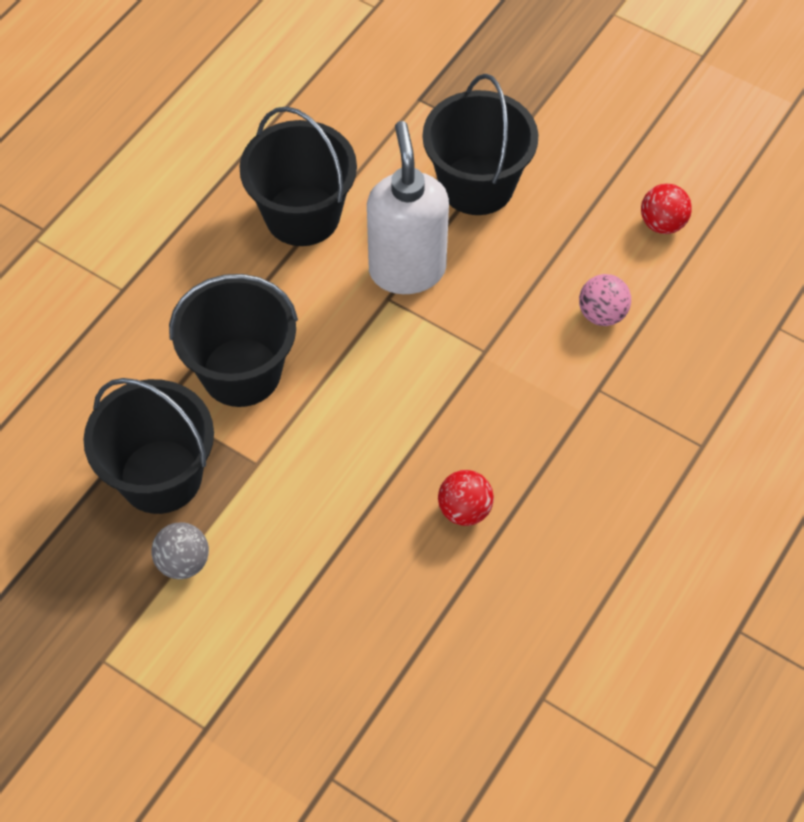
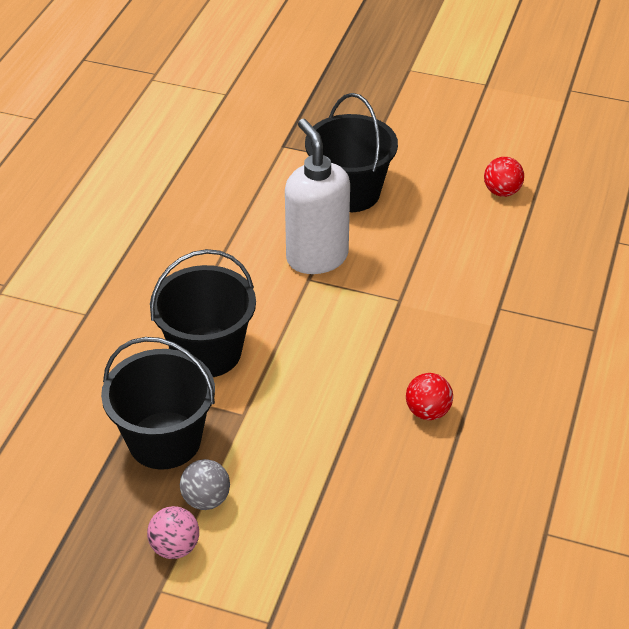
camera: 15 degrees left, 15 degrees down
(302, 215) = (219, 236): black bucket -> none
(602, 314) = (481, 258): pink ball -> pink ball (175, 547)

